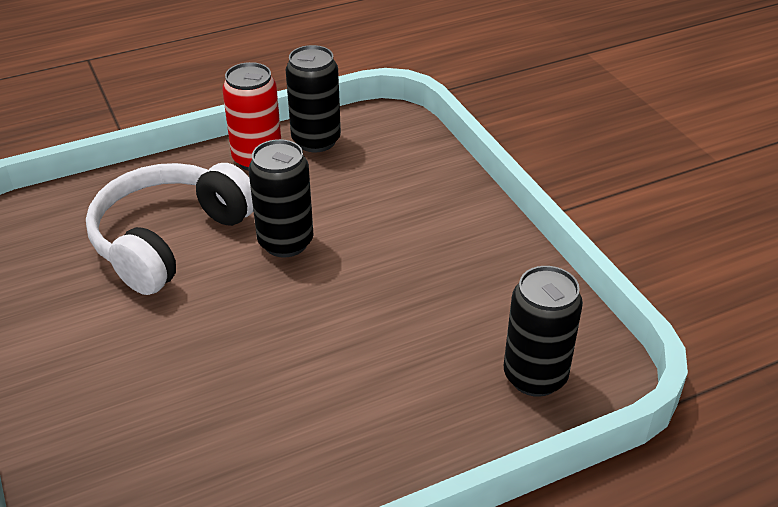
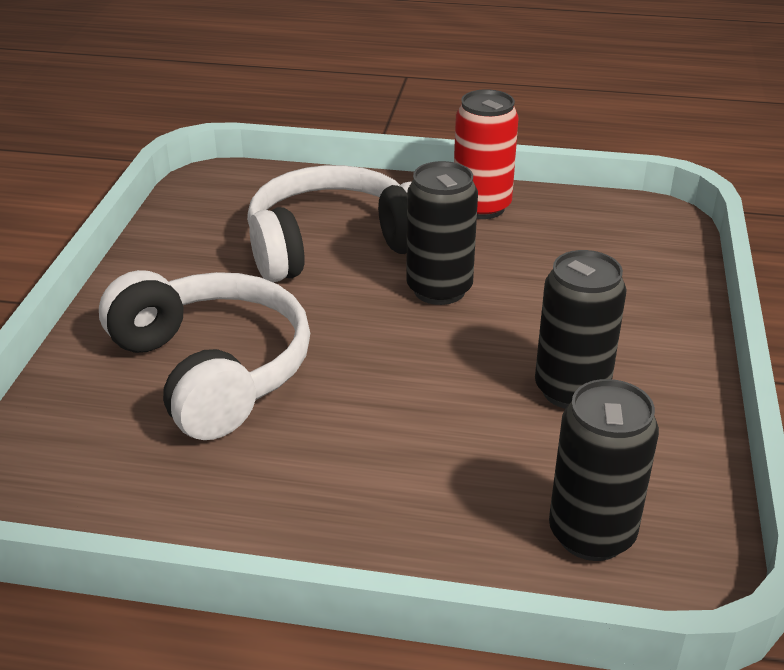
camera: 35 degrees right, 5 degrees down
(170, 390) = (212, 370): none -> white headphones
(316, 141) = (558, 211): black can -> black can (571, 390)

